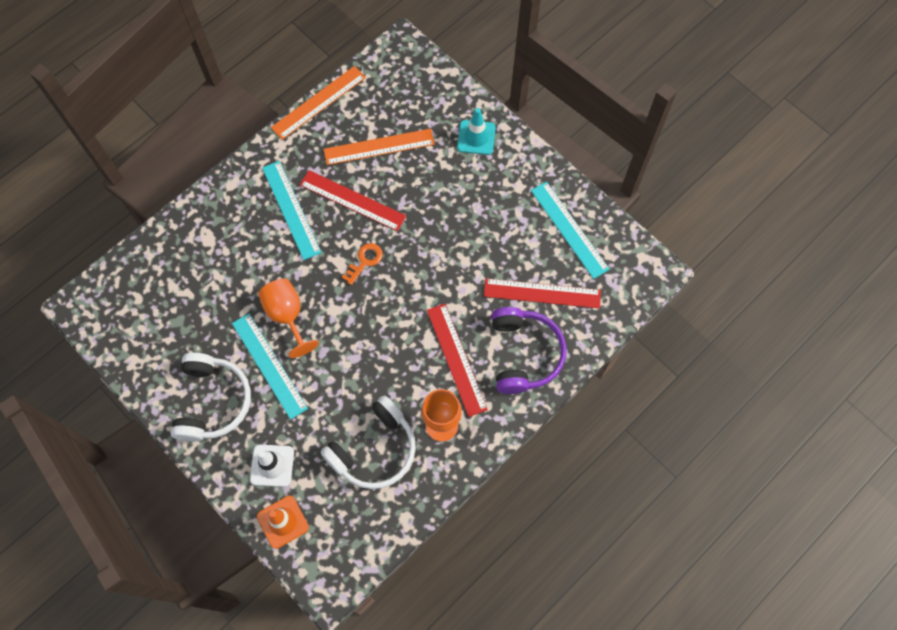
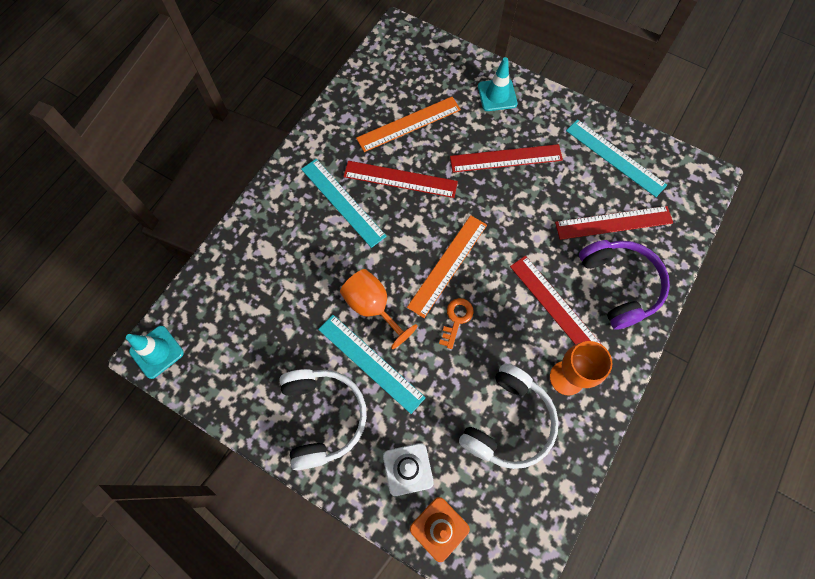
camera: 15 degrees left, 0 degrees up
(85, 307) = (156, 352): none -> turquoise traffic cone
(318, 102) = (337, 97): orange ruler -> orange ruler (448, 265)
(364, 261) = (432, 234): orange key -> orange key (456, 319)
(461, 204) = (506, 158): none -> red ruler

